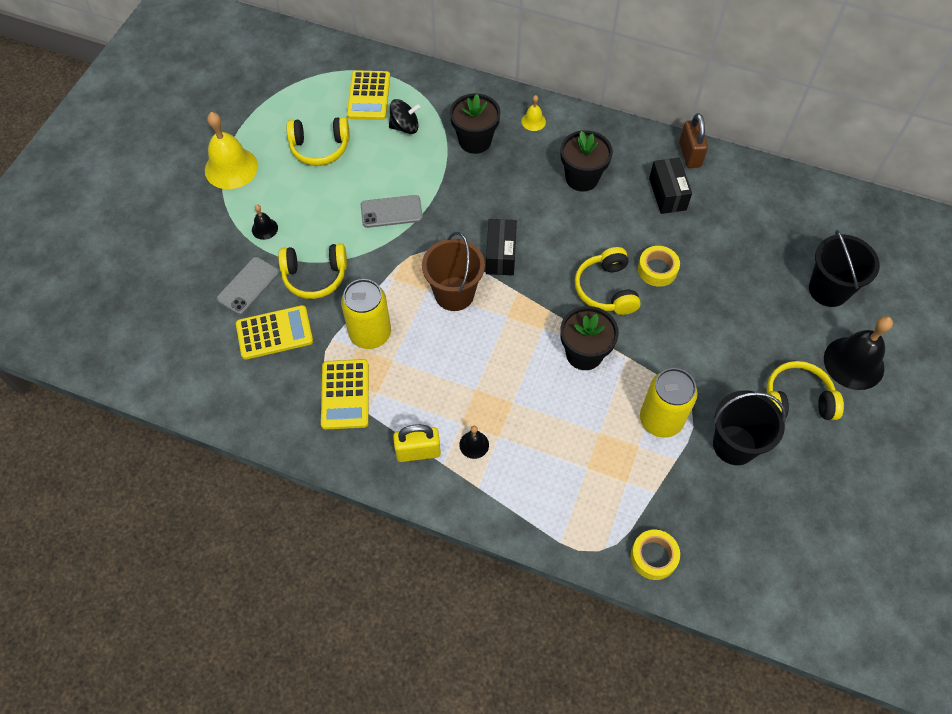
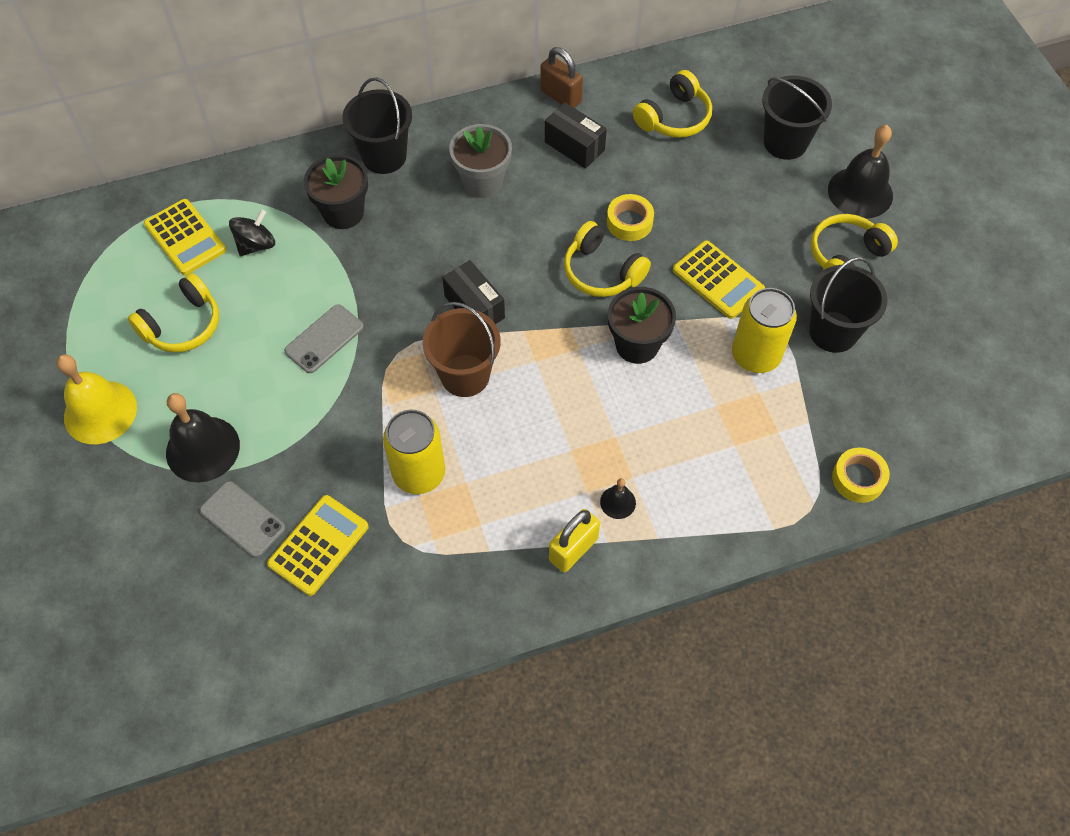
camera: 40 degrees left, 0 degrees up
(248, 286) = (242, 519): grey phone -> grey phone turned 45 degrees counterclockwise
(264, 228) = (203, 449): black bell -> black bell, size x2.10
(315, 276) = (306, 458): yellow headphones -> yellow headphones (674, 118)
(345, 394) = (451, 550): yellow calculator -> yellow calculator (718, 280)
(533, 121) = (384, 156): yellow bell -> black bucket
(582, 178) = (482, 182): black flower pot -> grey flower pot

